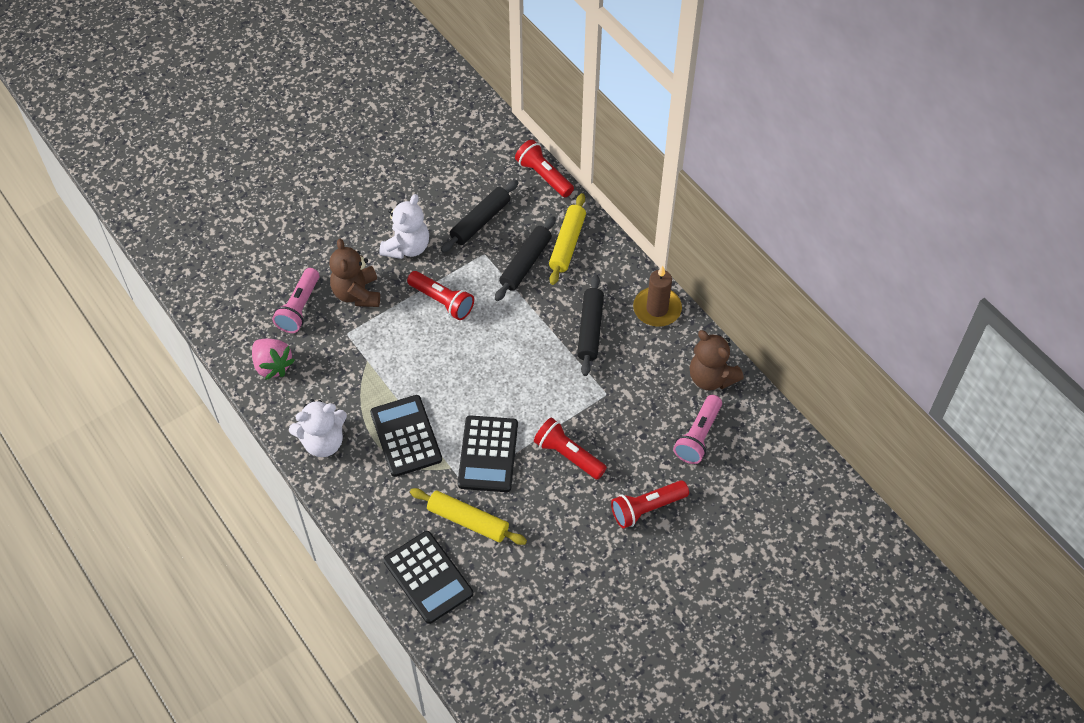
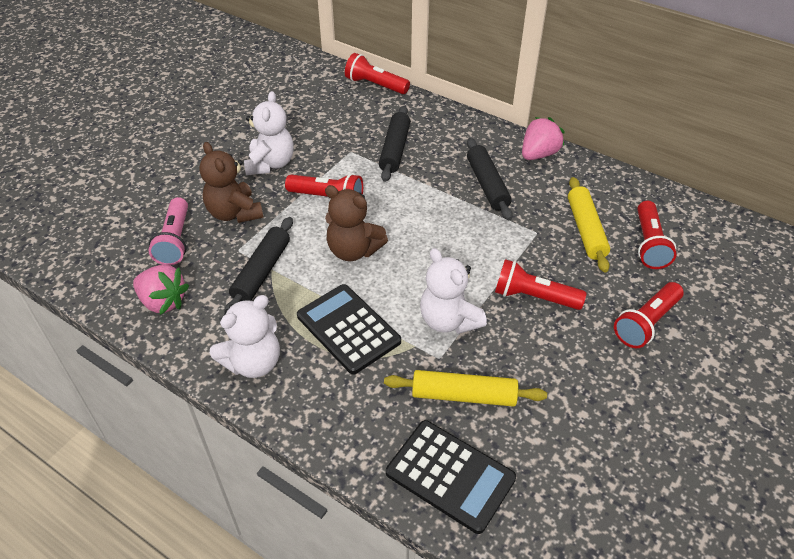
camera: 20 degrees left, 10 degrees down
(480, 221) = (334, 129): black rolling pin -> black rolling pin (262, 272)
(488, 454) = (449, 320): black calculator -> white teddy bear
(567, 244) = (425, 127): yellow rolling pin -> yellow rolling pin (586, 230)
(657, 309) = (538, 154): brown candle -> pink strawberry
(698, 436) = (649, 244): pink flashlight -> red flashlight
(711, 378) = (625, 194): brown teddy bear -> brown teddy bear (353, 250)

